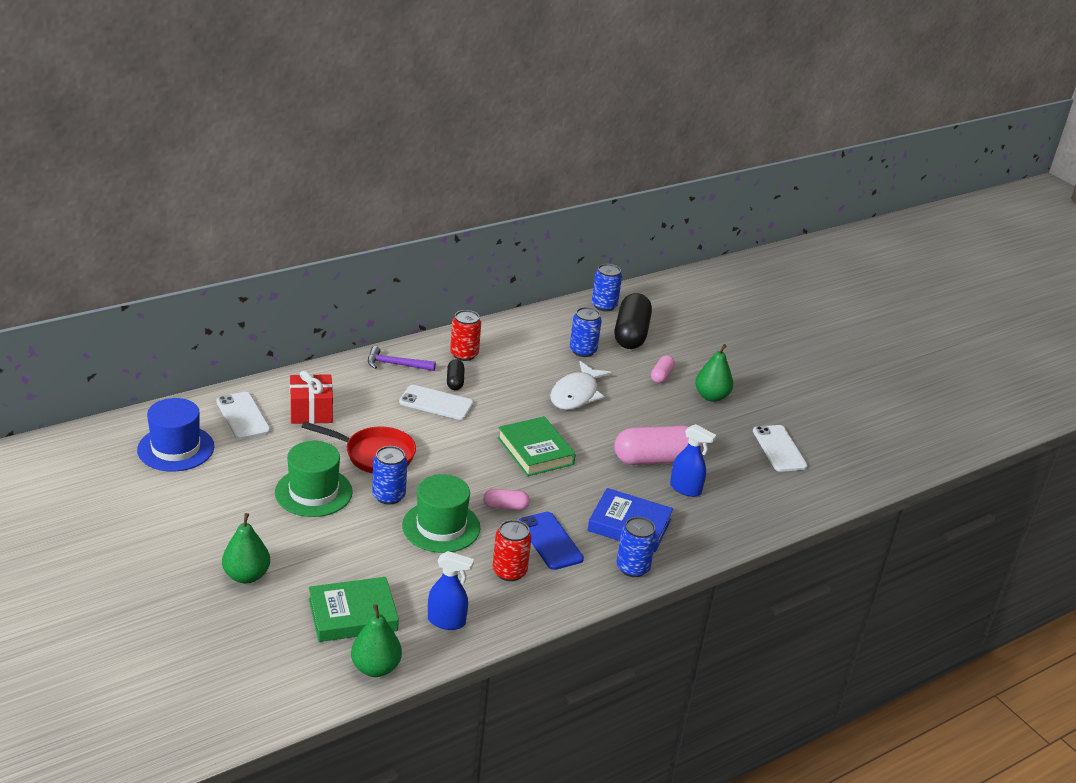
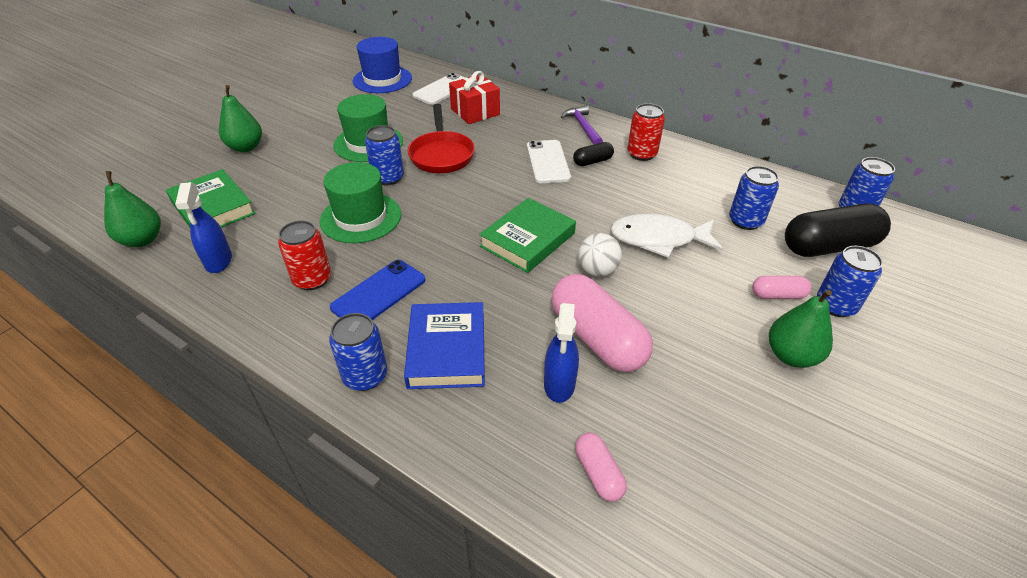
camera: 70 degrees right, 10 degrees up
(505, 506) = (418, 247): pink capsule -> pink capsule (598, 473)
(591, 433) = (597, 270): none -> white ball
(682, 360) = (835, 305): none -> blue can
(779, 449) = (752, 472): white phone -> none

